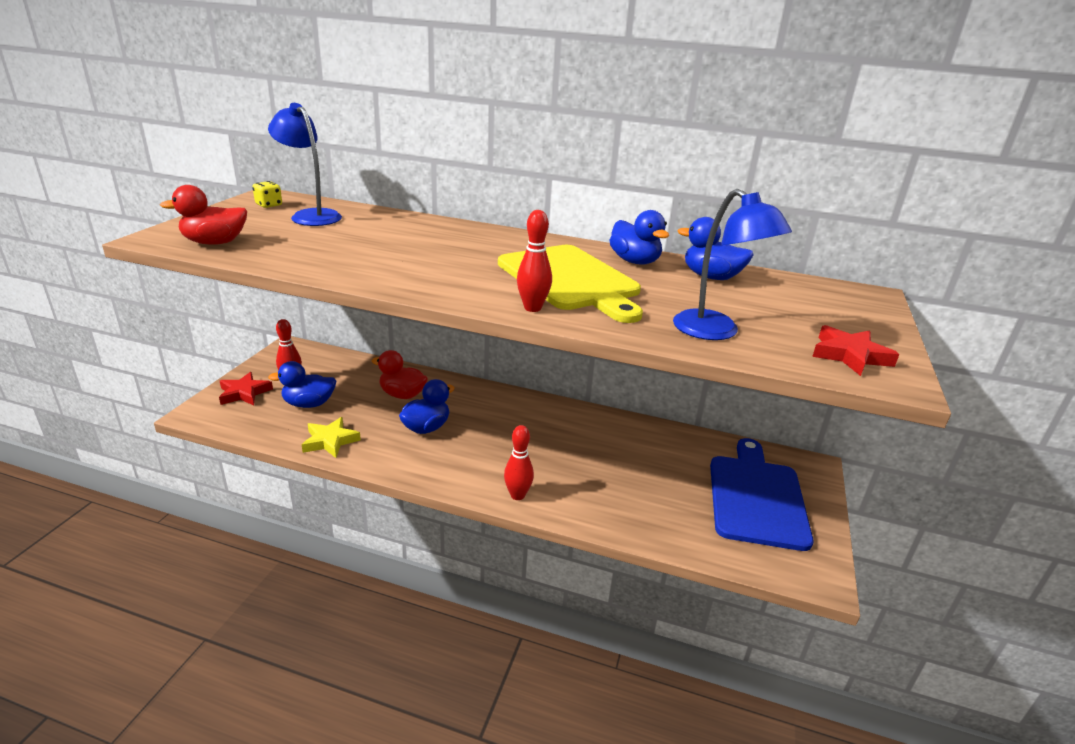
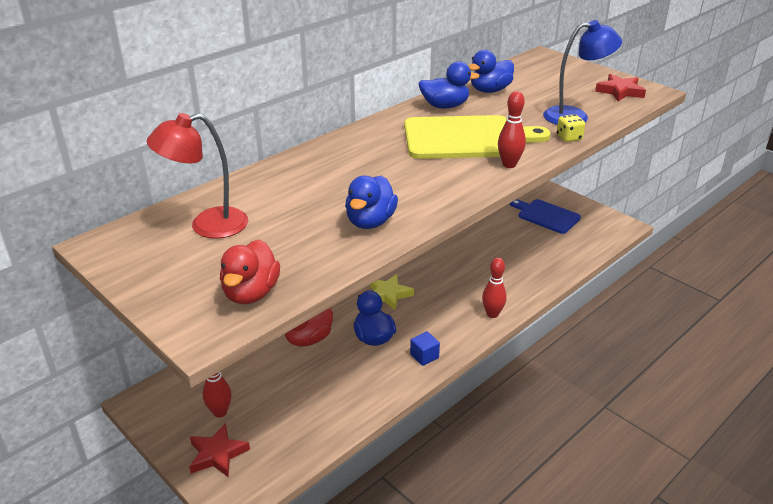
camera: 60 degrees left, 5 degrees up
(269, 205) = (143, 247): yellow dice -> yellow dice (569, 138)
(309, 404) = (278, 406): blue duck -> blue duck (370, 222)
(311, 215) = (207, 225): blue lamp -> red lamp
(330, 441) = (355, 402): yellow star -> yellow star (388, 295)
(417, 464) = (424, 356): none -> blue cube
(756, 497) = (546, 216): blue cutting board -> blue cutting board, size x0.63

